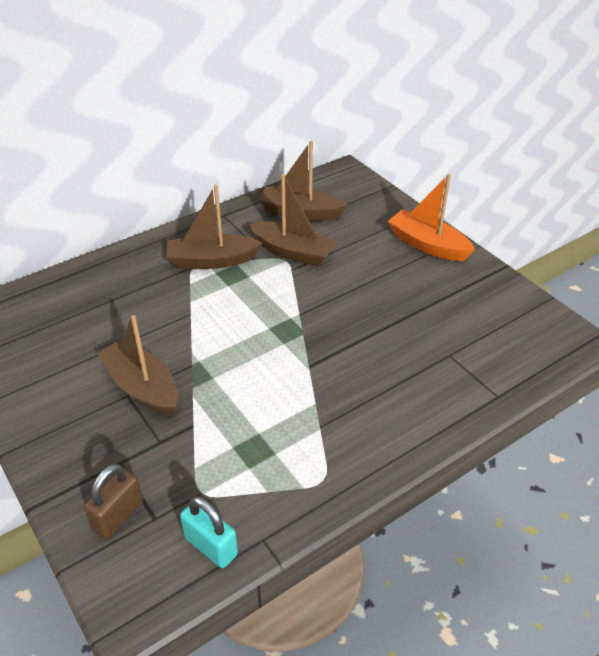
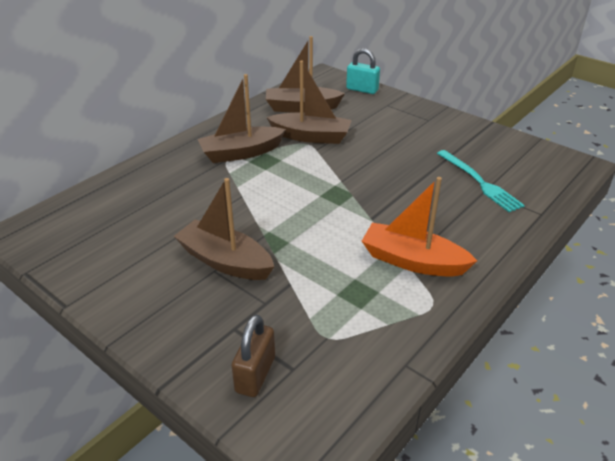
camera: 15 degrees left, 5 degrees down
(211, 546) = (360, 381): turquoise padlock -> turquoise padlock (362, 89)
(427, 245) = (421, 116): orange boat -> orange boat (412, 261)
(449, 343) = (479, 182): none -> turquoise fork

